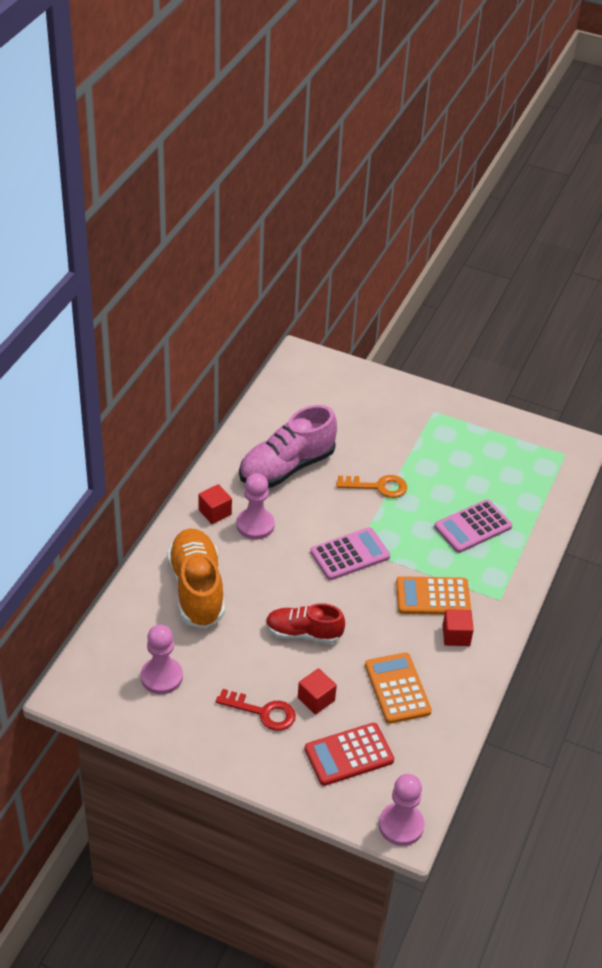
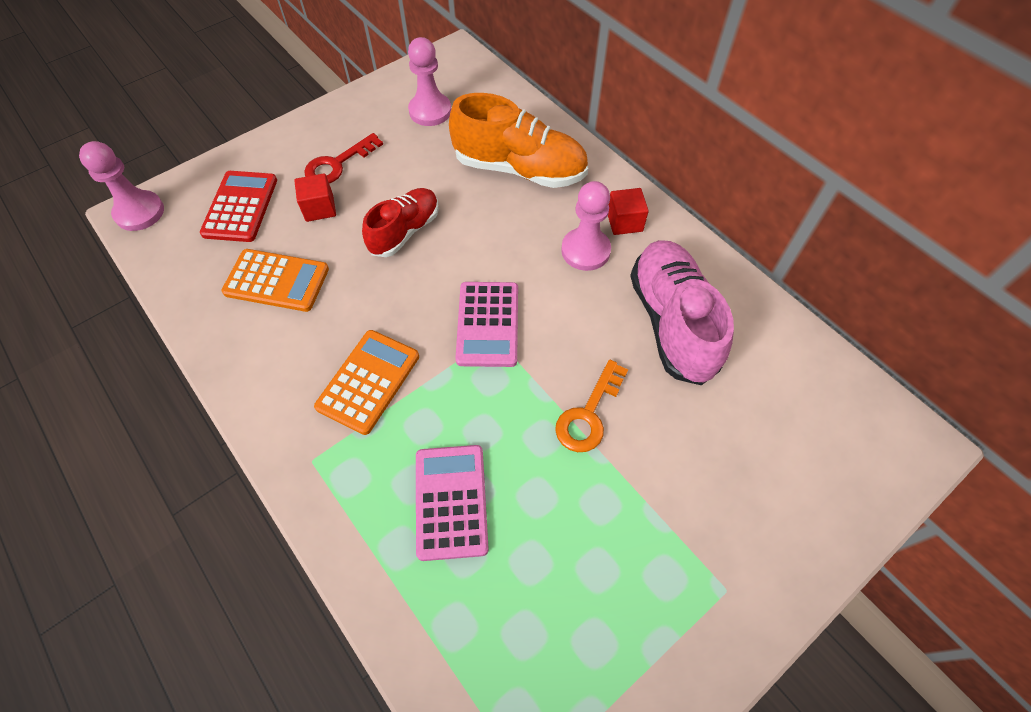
camera: 120 degrees right, 15 degrees up
(456, 635) = (297, 375): red cube -> none

